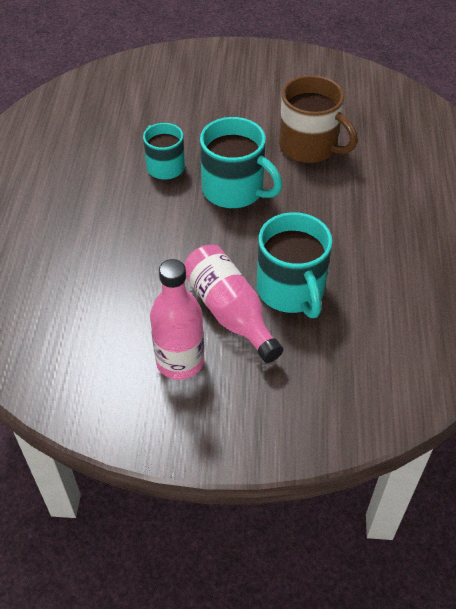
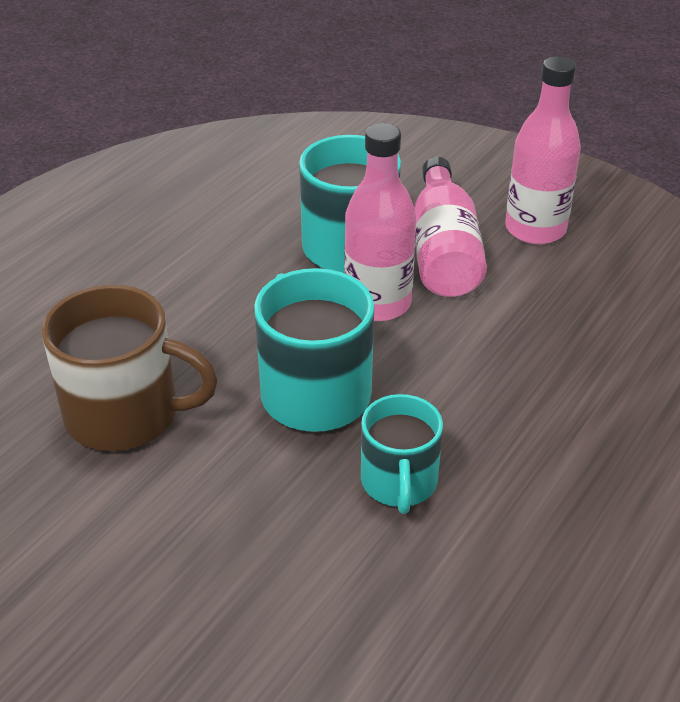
camera: 150 degrees left, 10 degrees down
(242, 254) = (378, 303): none -> pink bottle
(310, 146) = (126, 415): brown mug -> brown mug turned 120 degrees clockwise

